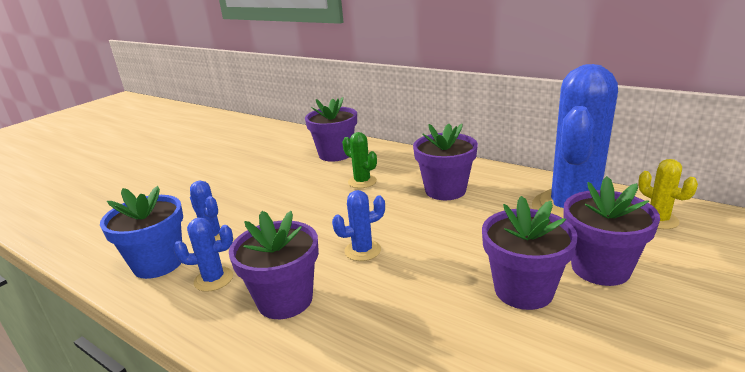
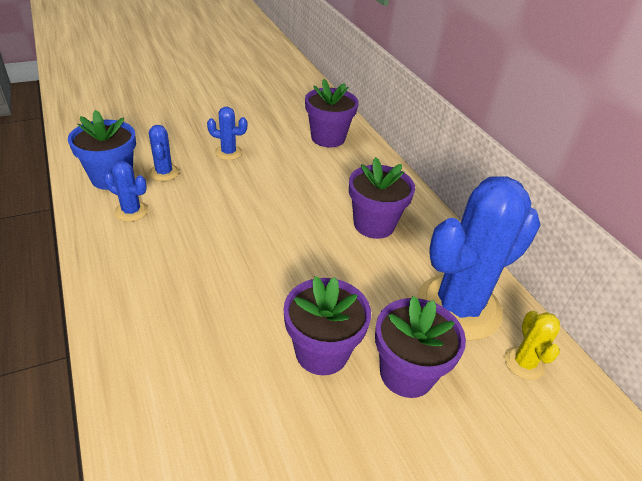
camera: 25 degrees right, 15 degrees up
(285, 300) = (157, 255): purple flower pot -> none
(362, 182) = (318, 179): green cactus -> none
(362, 250) = (248, 245): blue cactus -> blue cactus (228, 152)

